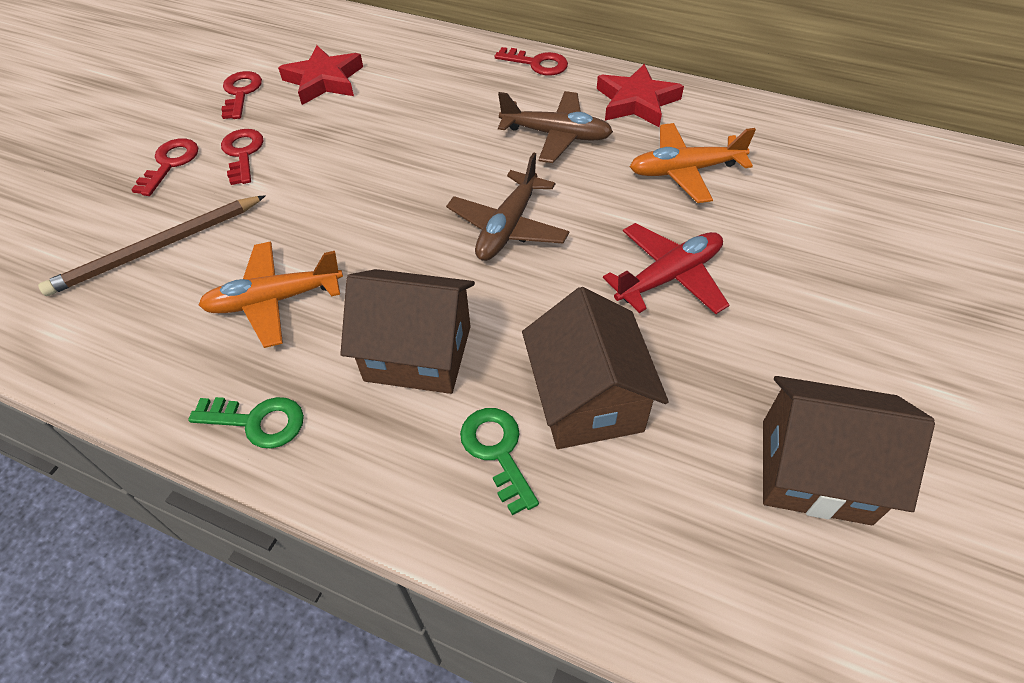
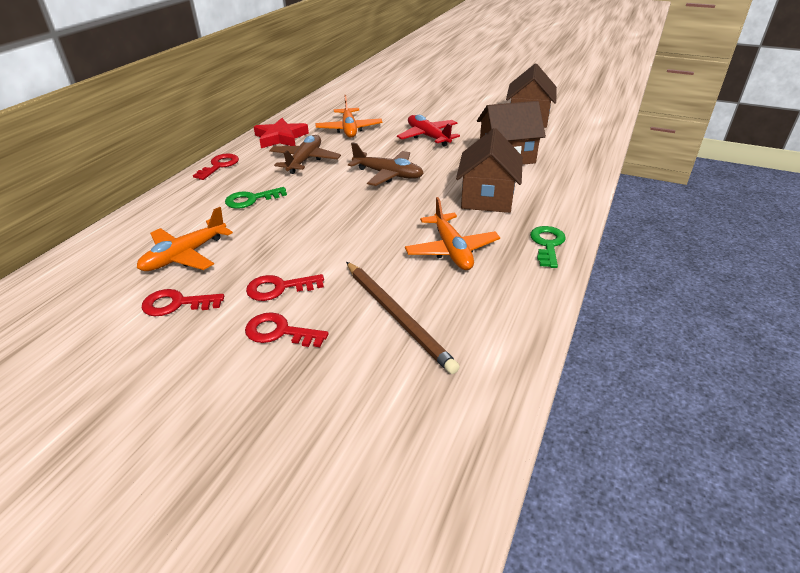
camera: 90 degrees left, 15 degrees down
(324, 80) = (185, 255): red star -> orange plane
(497, 451) = (541, 176): green key -> green key (251, 200)

